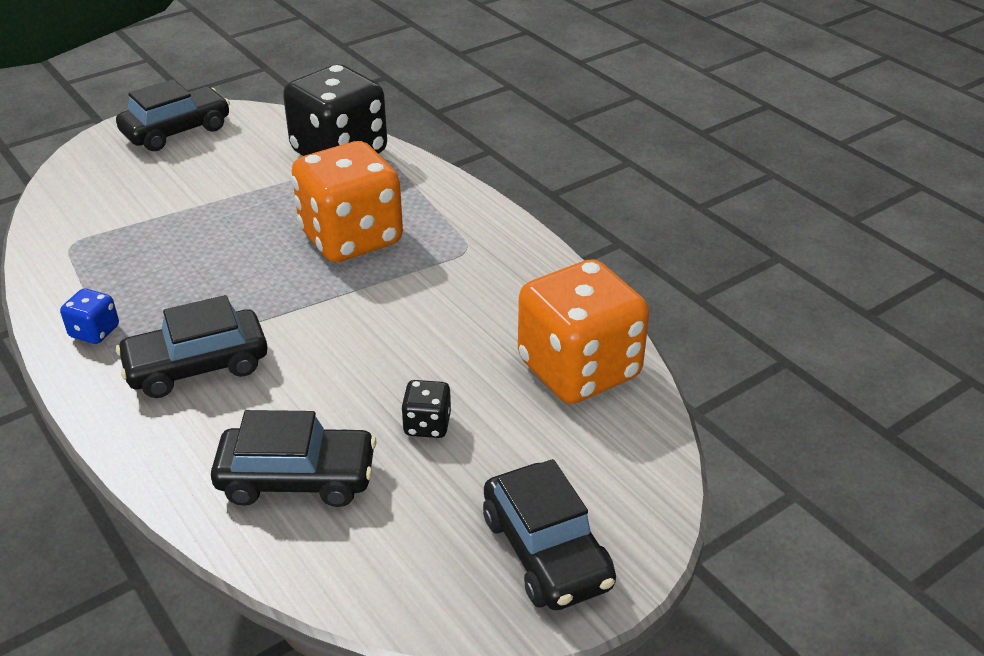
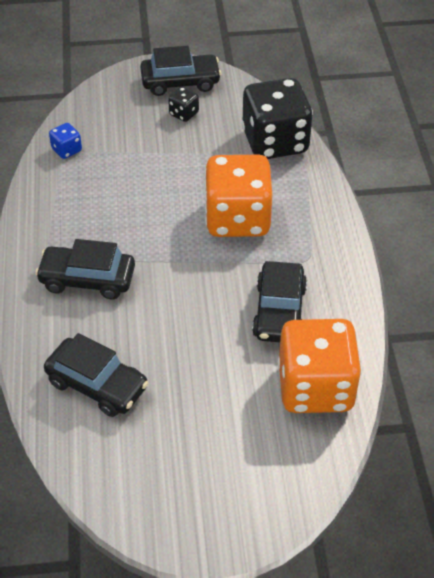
camera: 30 degrees right, 10 degrees up
(94, 332) = (45, 228): blue dice -> blue dice (67, 150)
(427, 425) = (193, 384): black dice -> black dice (184, 114)
(546, 551) = (205, 504): black car -> black car (279, 312)

